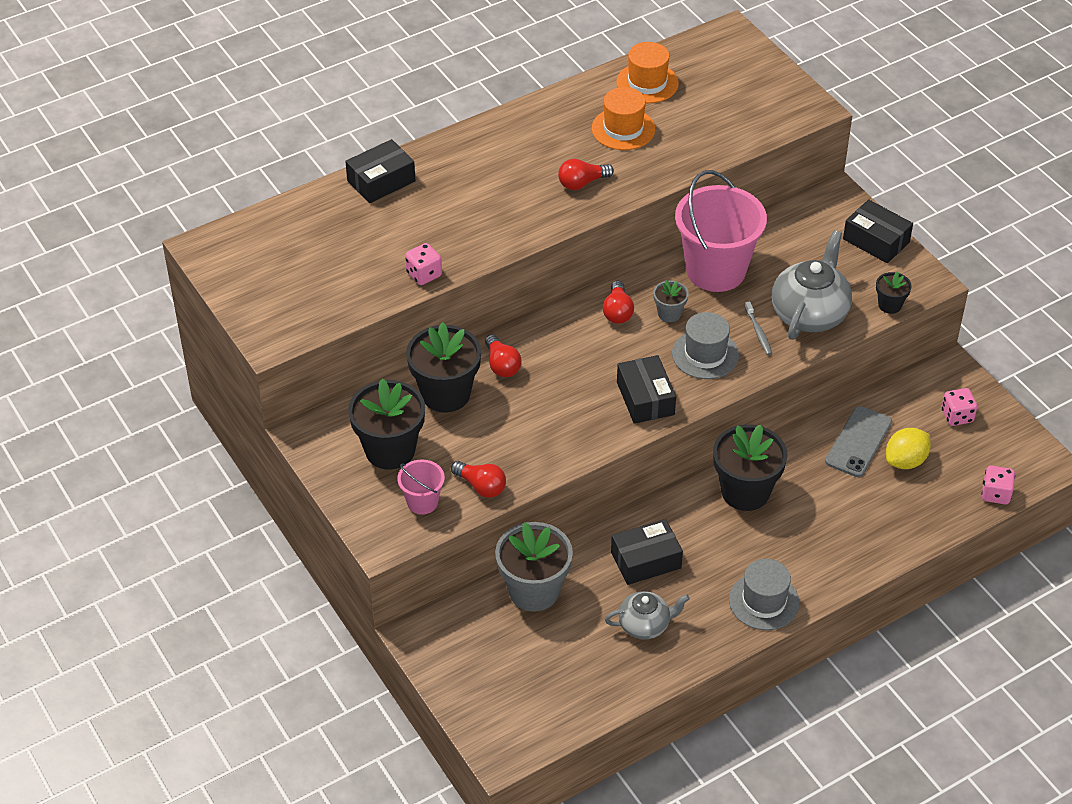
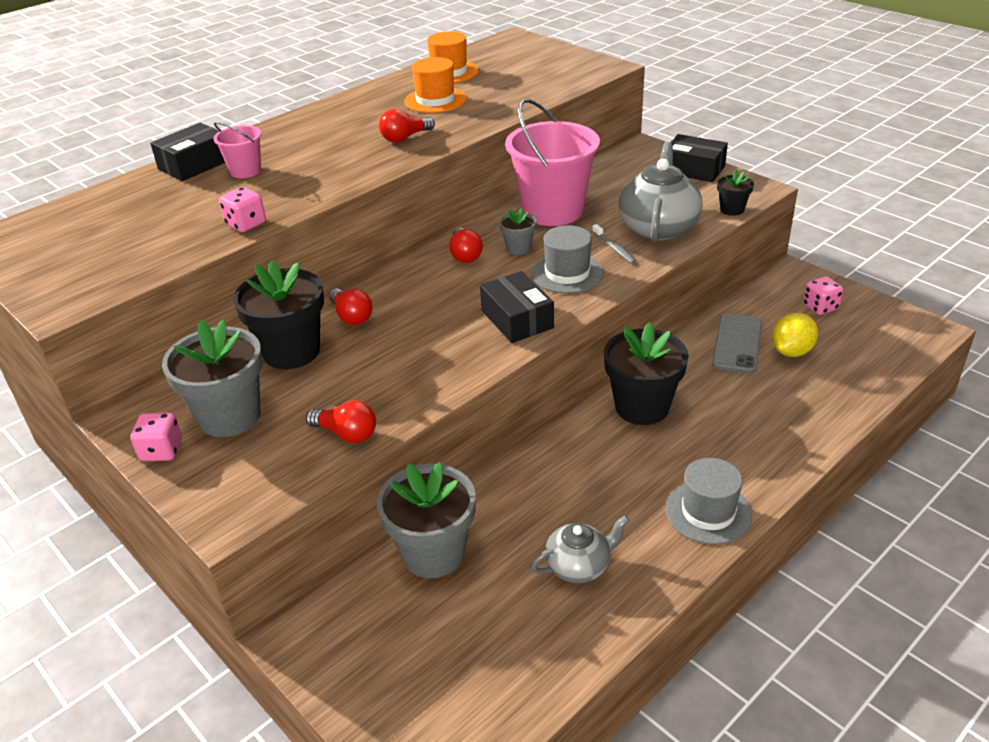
camera: 10 degrees left, 10 degrees down
(390, 450) = (229, 416): black flower pot -> grey flower pot
(422, 502) = (275, 464): pink bucket -> pink bucket (245, 171)
(646, 560) = (557, 494): black box -> none
(995, 494) = (897, 363): pink dice -> pink dice (161, 451)

